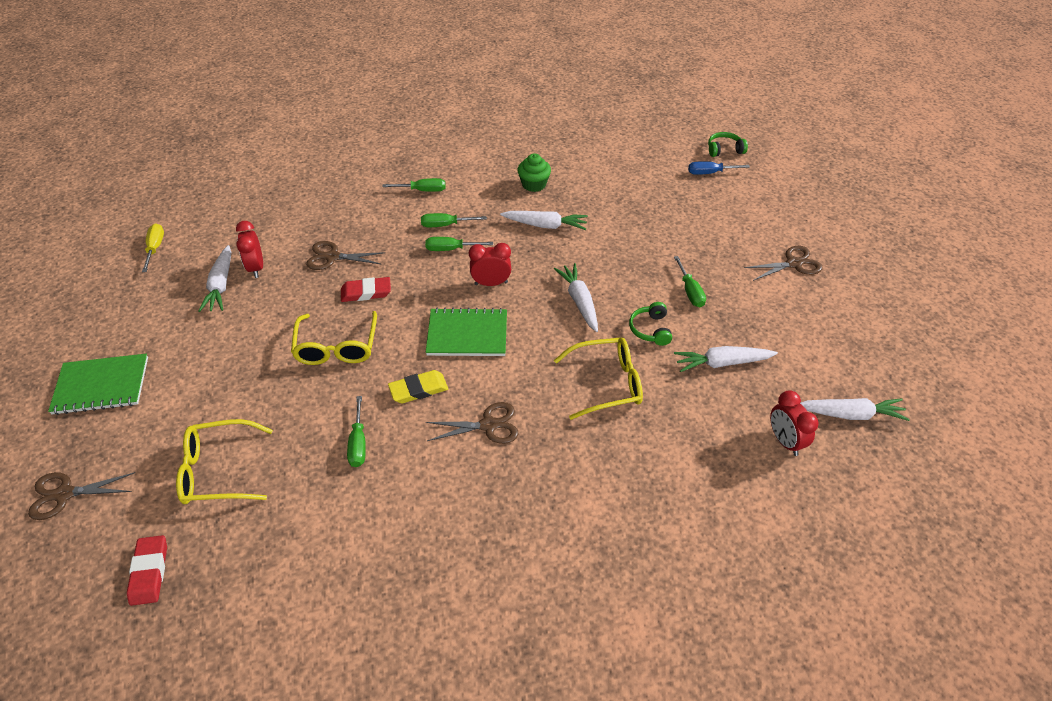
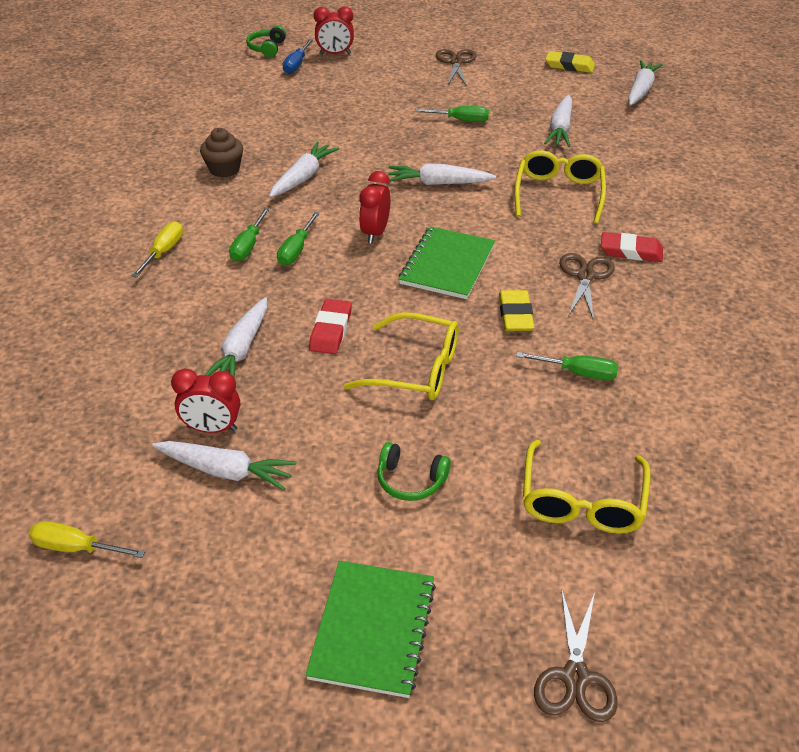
camera: 70 degrees left, 5 degrees down
(149, 572) = (723, 580): red eraser -> red eraser (631, 251)
(332, 257) = (241, 350): brown scissors -> white carrot
(422, 190) = (163, 252): green screwdriver -> yellow screwdriver
(534, 184) = (224, 169): green cupcake -> brown cupcake
(650, 329) = (500, 153): green headphones -> green headphones (410, 480)
(785, 441) = (659, 125): red clock -> red clock (335, 54)
(856, 346) = (569, 65): none -> yellow eraser

